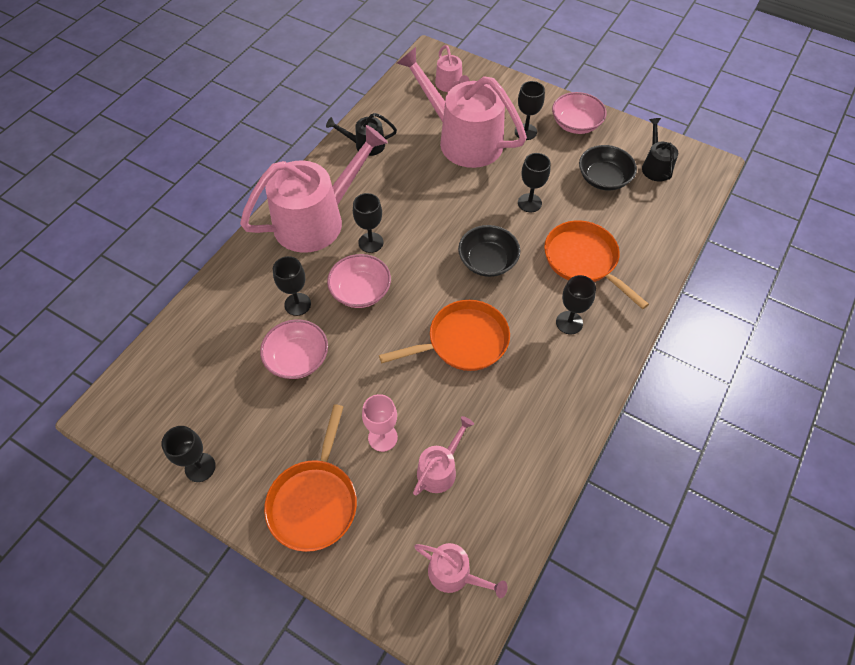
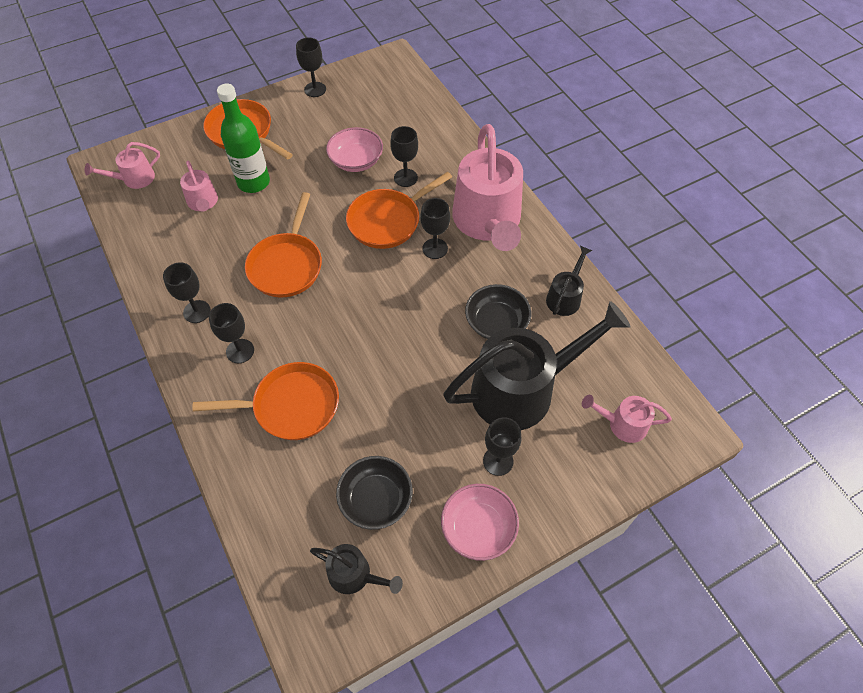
camera: 120 degrees right, 0 degrees up
(360, 291) = (388, 221): pink bowl -> orange pan
(382, 437) = (253, 182): pink goblet -> green bottle
(463, 139) = (522, 389): pink watering can -> black watering can
(487, 261) = (350, 325): black bowl -> black bowl (496, 323)
(529, 203) = (393, 401): black goblet -> black goblet (197, 311)

